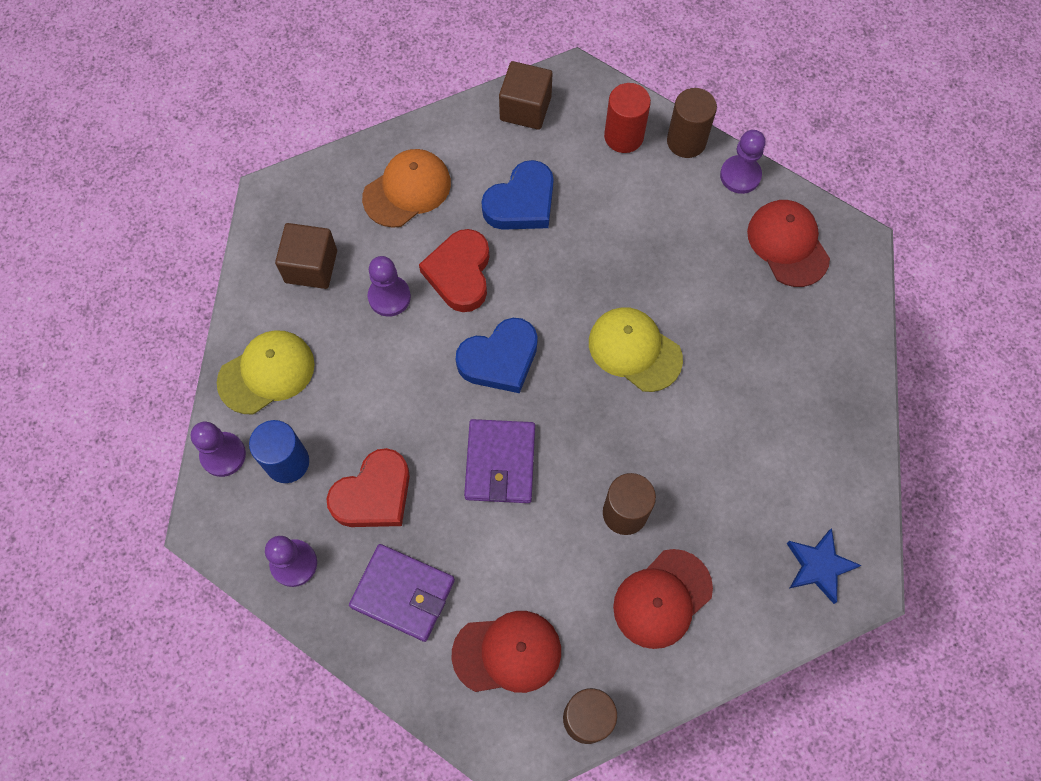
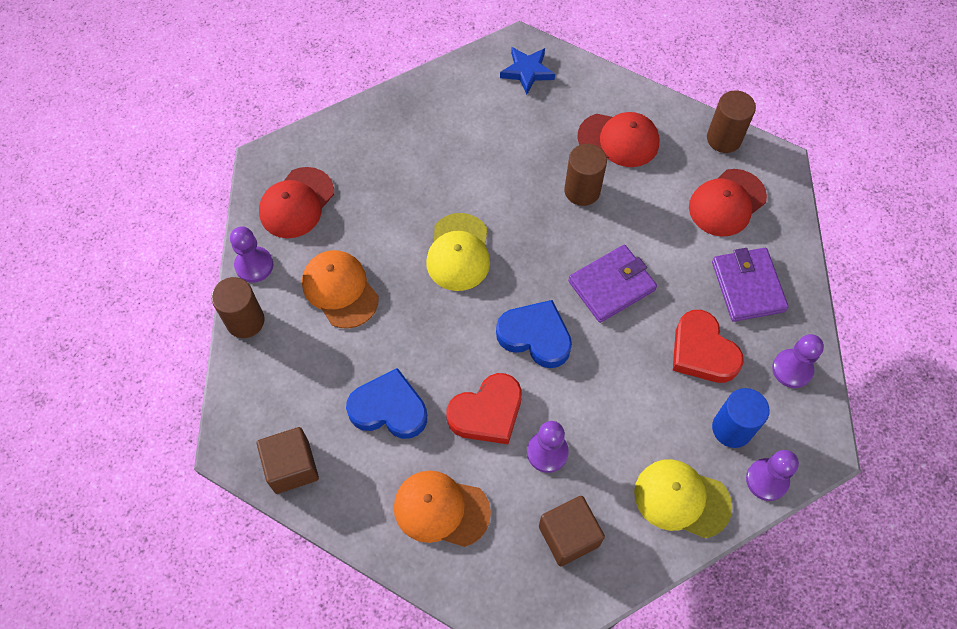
camera: 125 degrees left, 5 degrees down
(374, 494) = (702, 351): red heart -> red heart turned 135 degrees counterclockwise
(507, 653) = (727, 203): red cap -> red cap turned 90 degrees counterclockwise
(623, 136) = (271, 370): red cylinder -> none
(665, 229) = (340, 290): none -> orange cap

